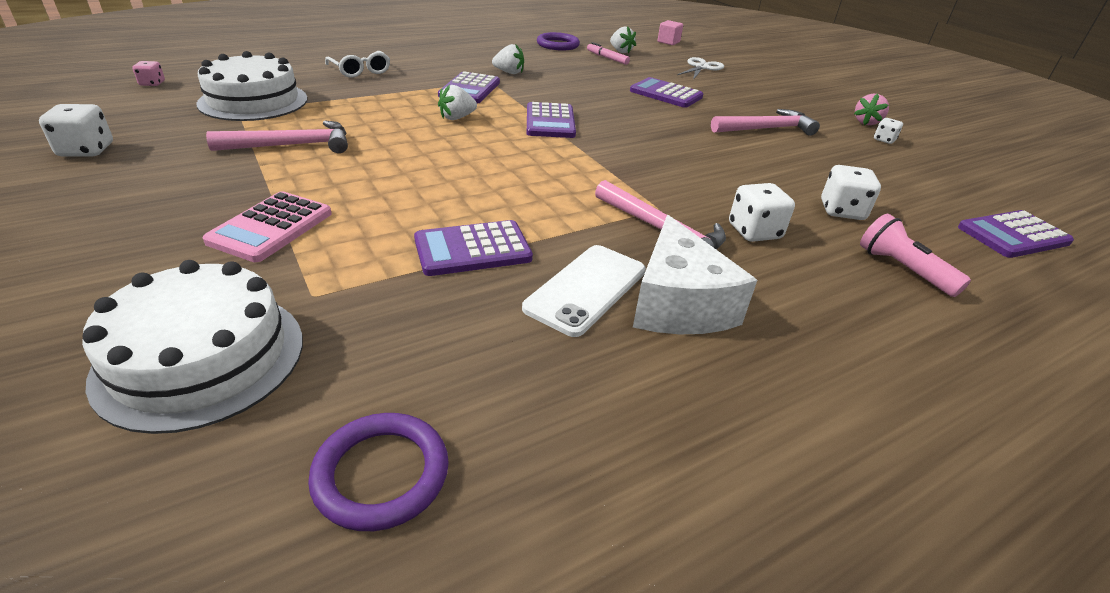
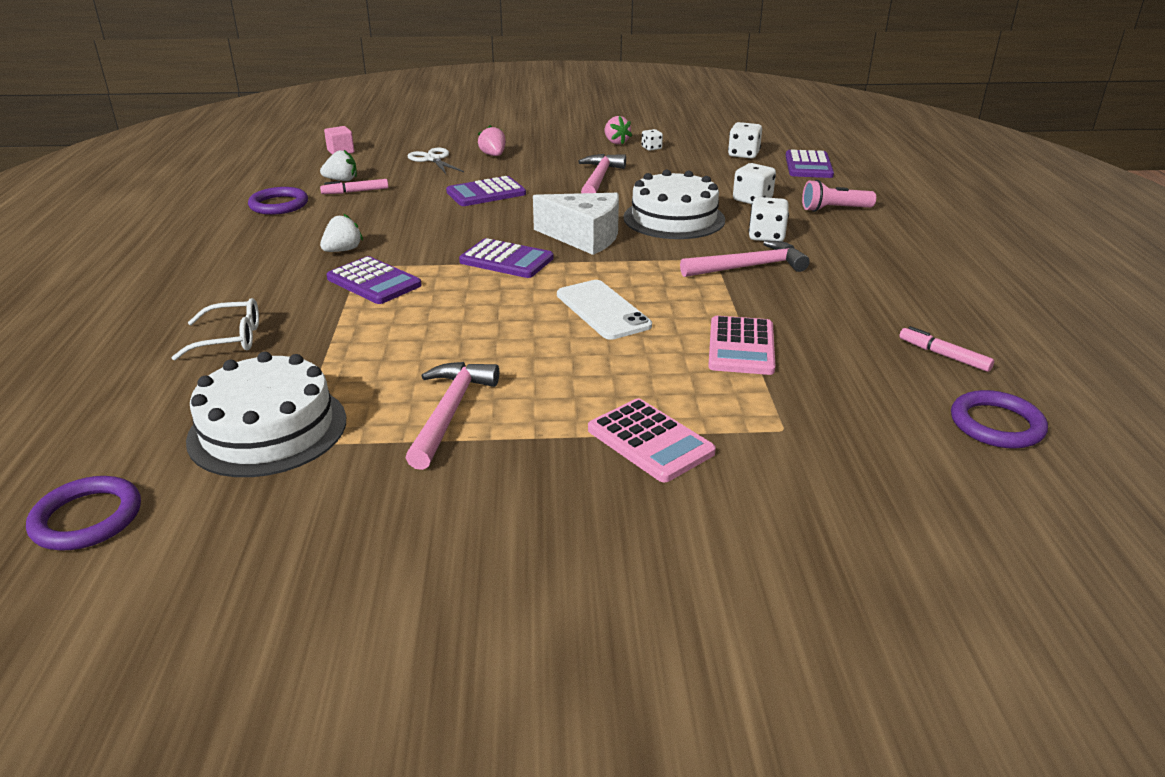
camera: 60 degrees left, 5 degrees down
(86, 150) = (338, 575): white dice -> white dice (743, 155)
(152, 83) = (87, 518): pink dice -> purple ring
(201, 357) = (857, 489): white cake -> white cake (674, 218)
(457, 118) = (453, 304): white strawberry -> none
(472, 249) = (741, 347): purple calculator -> pink calculator
(554, 405) = (943, 355): none -> pink marker
(586, 289) = (817, 314): white phone -> white phone (602, 310)
(678, 303) = (847, 288): white cheese -> white cheese (584, 237)
(745, 84) = (493, 155): none -> pink strawberry

